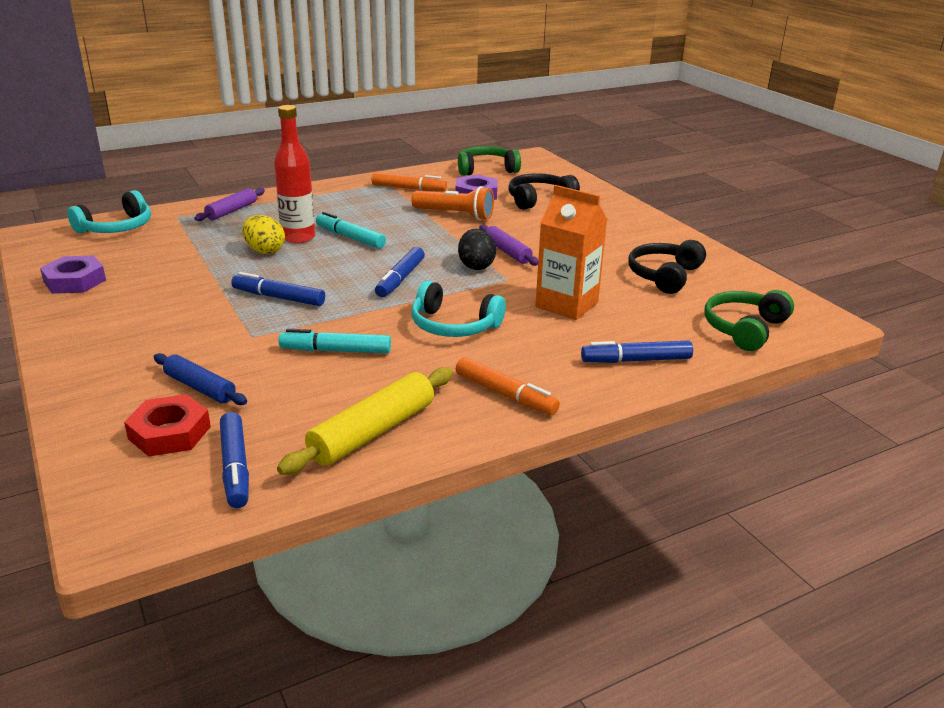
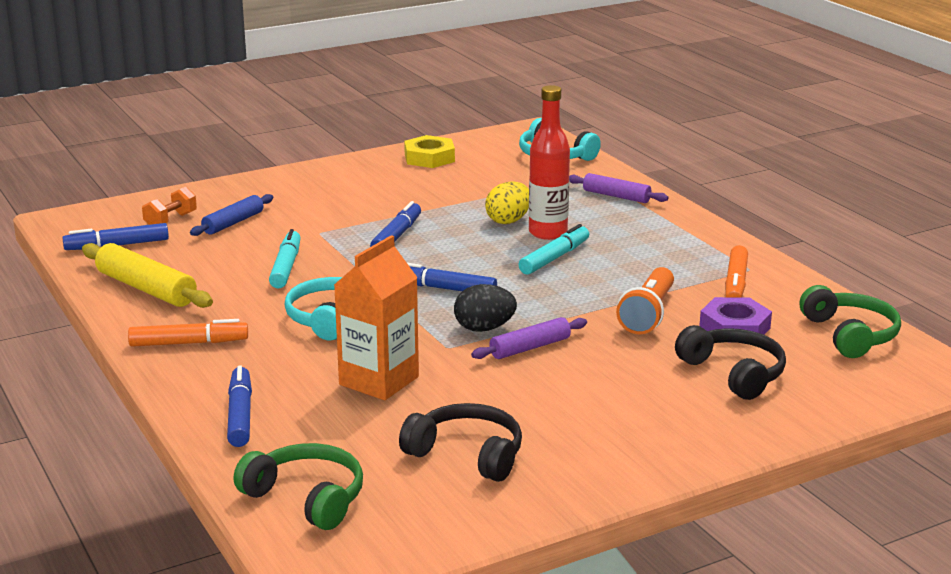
camera: 90 degrees right, 5 degrees down
(74, 281) = (429, 158): purple nut -> yellow nut
(169, 433) = (170, 220): red nut -> orange dumbbell
(505, 394) = (189, 343): orange marker -> orange marker turned 135 degrees counterclockwise

